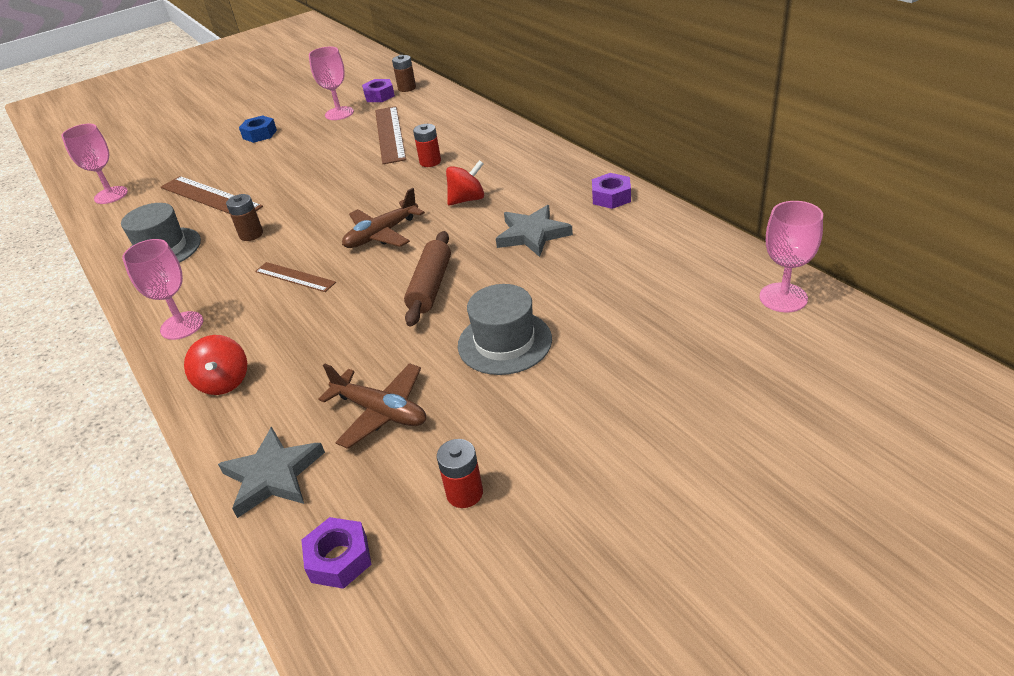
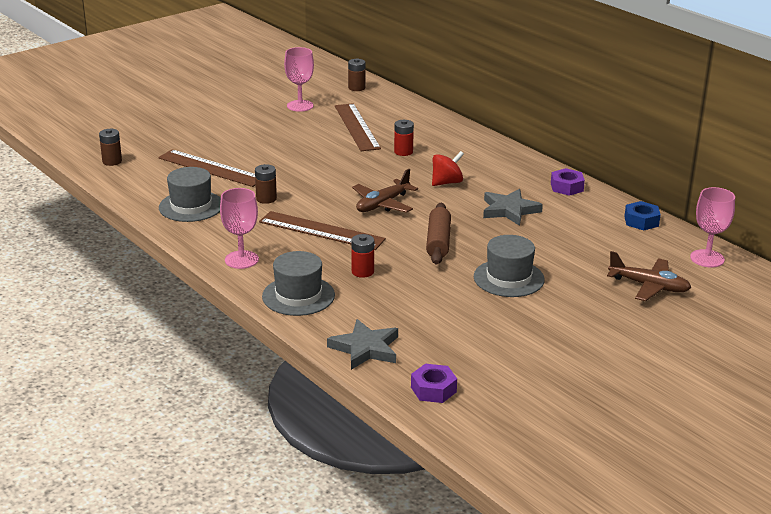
camera: 10 degrees left, 10 degrees down
(111, 195) = (112, 161): pink goblet -> brown battery
(224, 382) = (298, 296): red spinning top -> grey hat
(260, 134) = (230, 119): blue nut -> blue nut (641, 221)
(294, 277) = (321, 231): brown ruler -> brown ruler, size x1.71
(379, 96) = (332, 93): purple nut -> none
(380, 412) = (430, 316): brown plane -> brown plane (649, 286)
(464, 493) = (507, 359): red battery -> red battery (362, 272)

